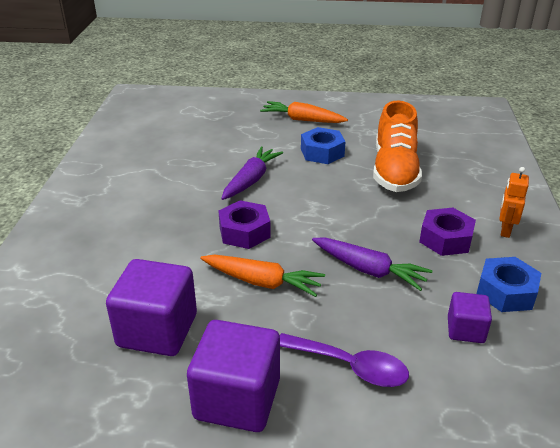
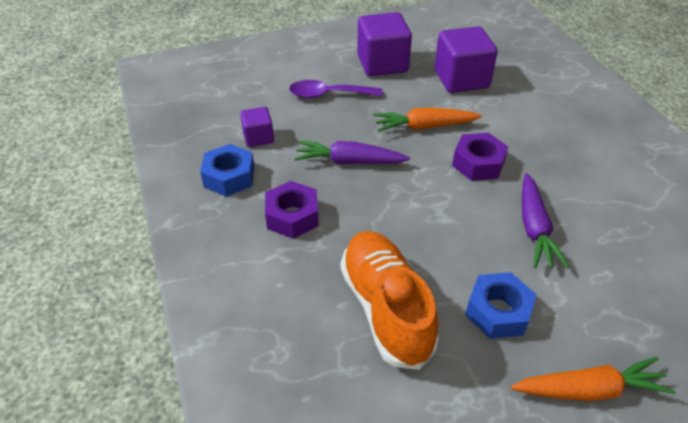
camera: 155 degrees right, 10 degrees up
(505, 230) = (232, 249): orange robot -> none

